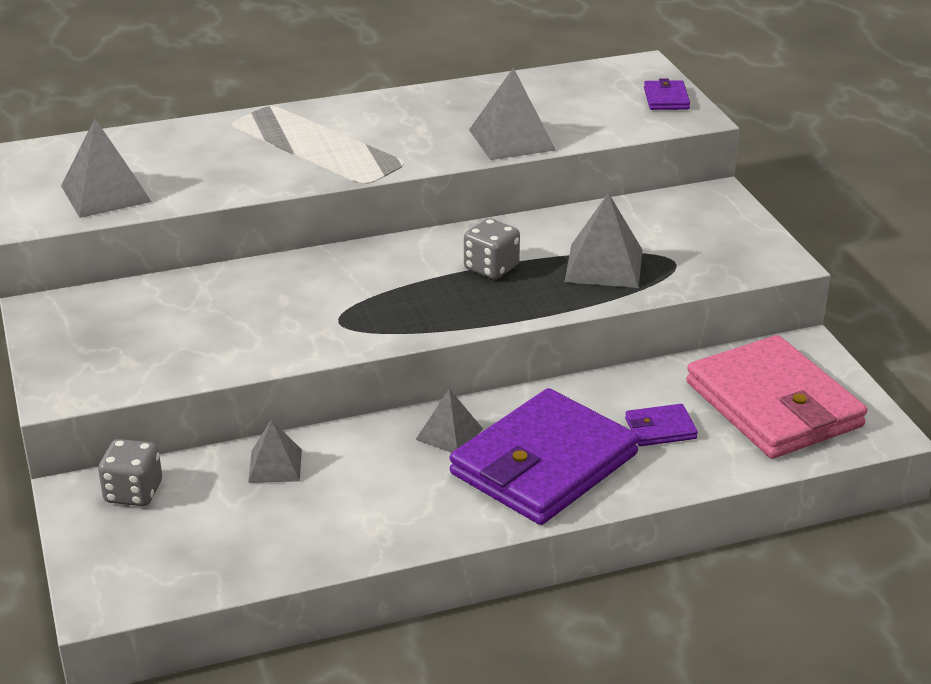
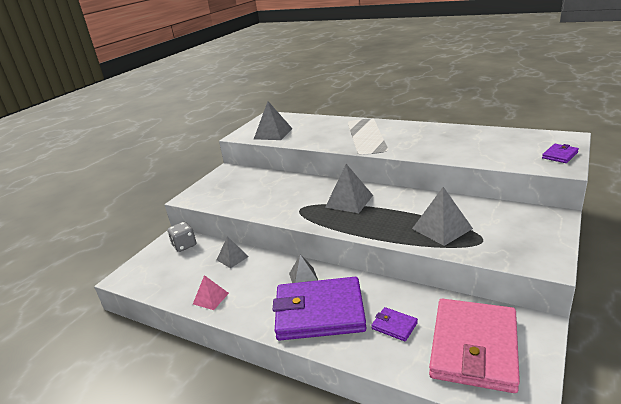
camera: 50 degrees right, 5 degrees down
(344, 536) = (210, 298): none -> pink pyramid
(491, 268) = (388, 210): grey dice -> none
(512, 139) = (448, 153): grey pyramid -> grey pyramid (349, 201)

